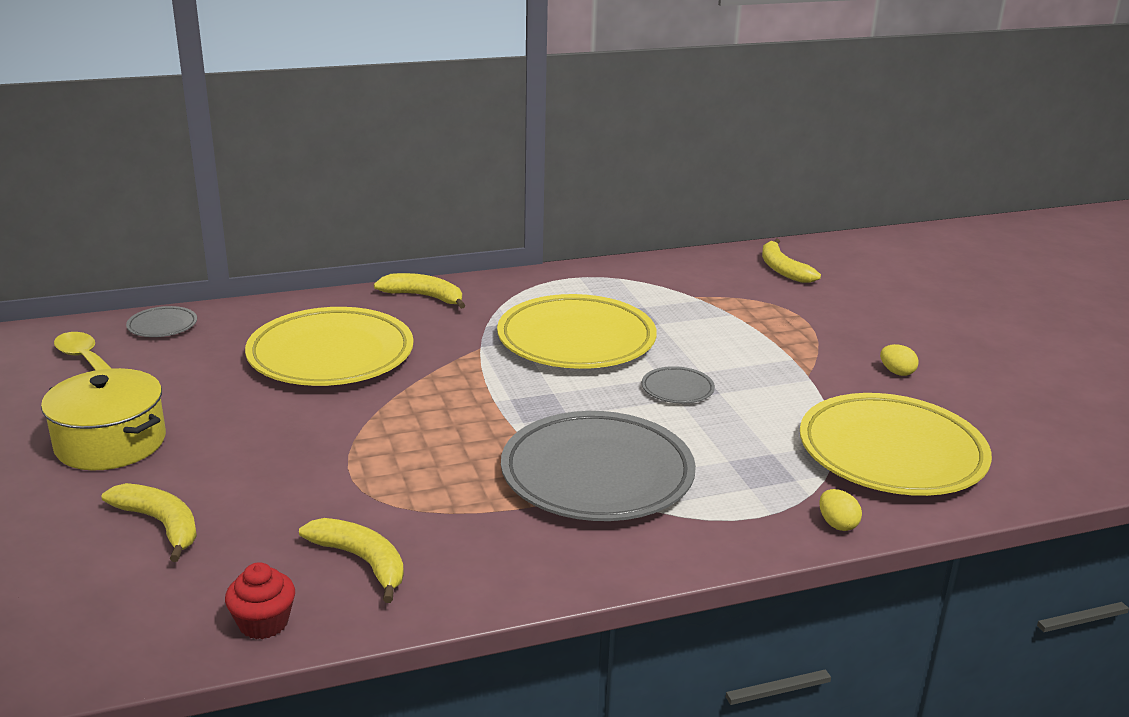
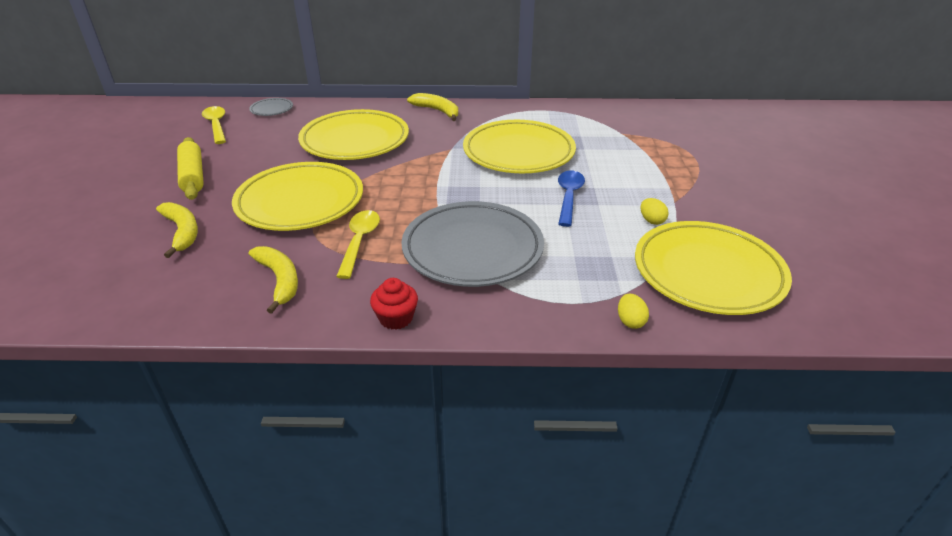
camera: 20 degrees right, 10 degrees up
(111, 443) = (193, 176): yellow pot -> yellow rolling pin
(263, 623) = (192, 309): red cupcake -> red cupcake (396, 318)
(312, 453) = (300, 202): none -> yellow plate
(438, 492) = (359, 242): none -> yellow spoon
(677, 389) = (568, 197): grey plate -> blue spoon
(782, 269) = (700, 122): yellow banana -> none
(896, 372) = (748, 210): yellow egg -> yellow egg (651, 221)

